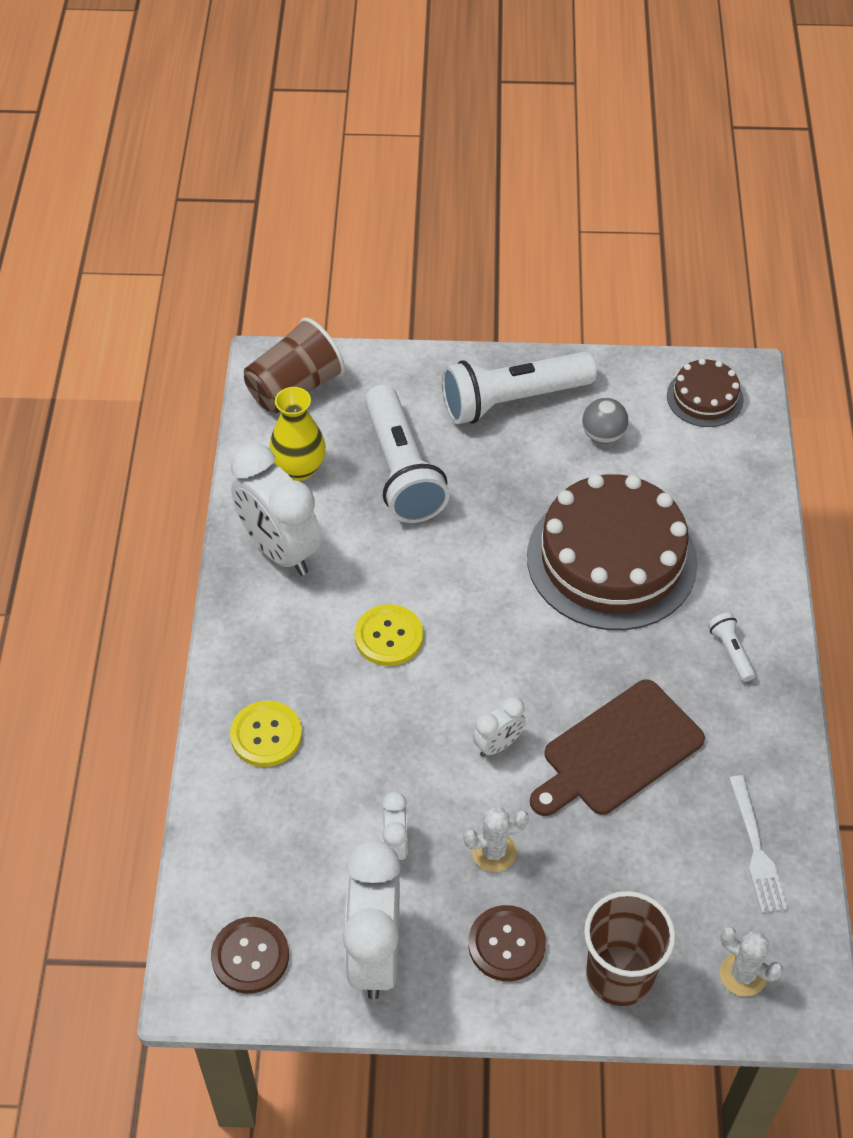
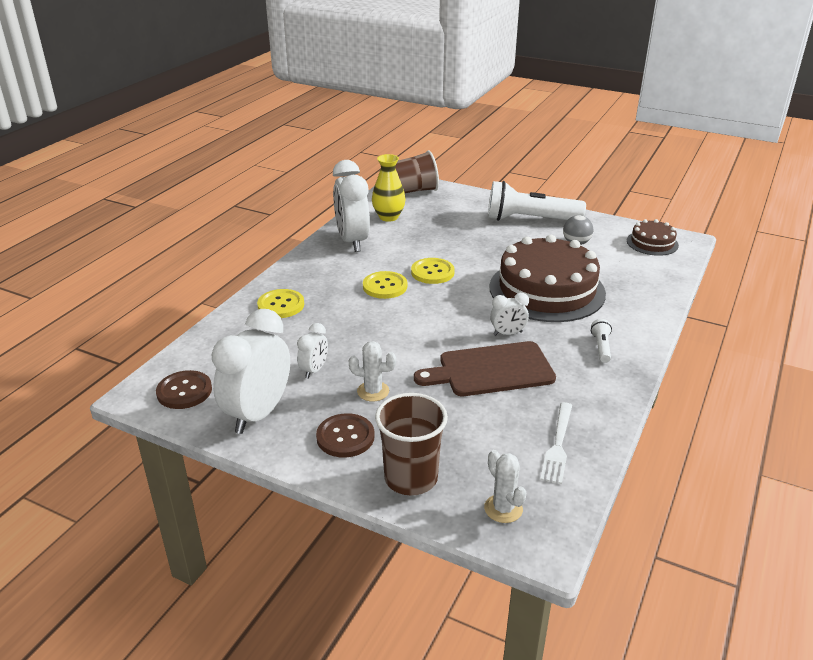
camera: 25 degrees right, 20 degrees down
(401, 470) = (445, 230): white flashlight -> none
(438, 579) = (432, 272): none -> yellow button
(498, 745) = (414, 346): white clock -> white clock (507, 333)

